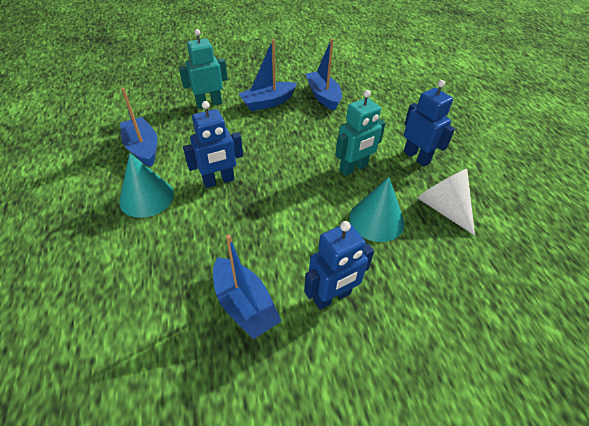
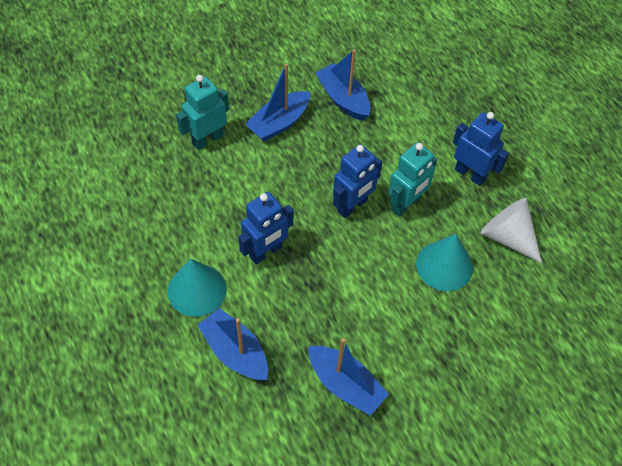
camera: 15 degrees left, 10 degrees up
(143, 148) = (159, 225): blue boat -> blue boat (235, 352)
(332, 297) = (422, 359): blue robot -> blue robot (352, 206)

